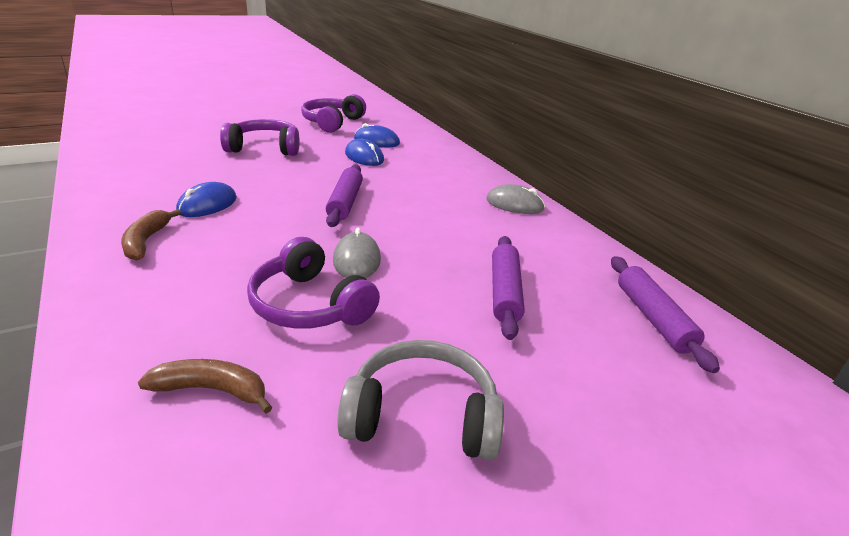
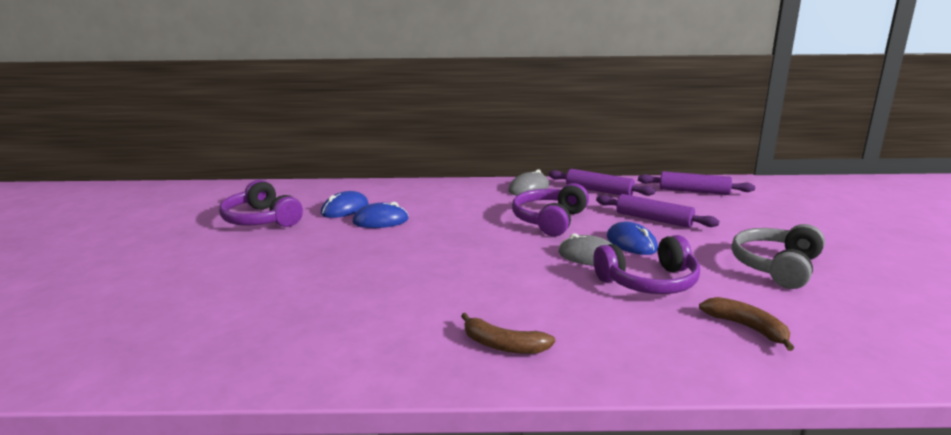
camera: 60 degrees left, 10 degrees down
(207, 204) = (436, 308): blue mouse -> blue mouse (631, 243)
(212, 390) = (747, 327): brown banana -> brown banana turned 105 degrees clockwise
(265, 148) = (302, 263): purple headphones -> purple headphones (549, 220)
(345, 202) = (480, 245): purple rolling pin -> purple rolling pin (599, 191)

